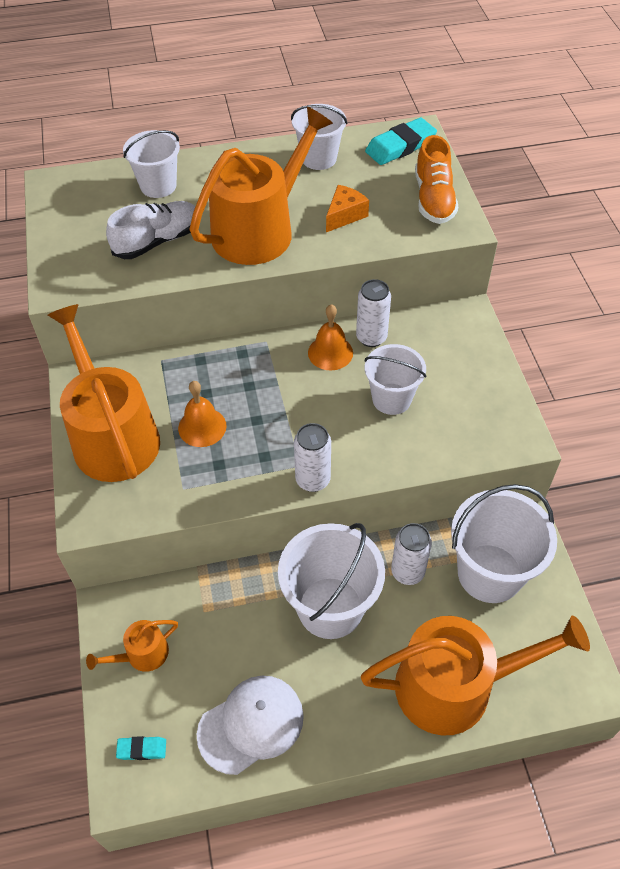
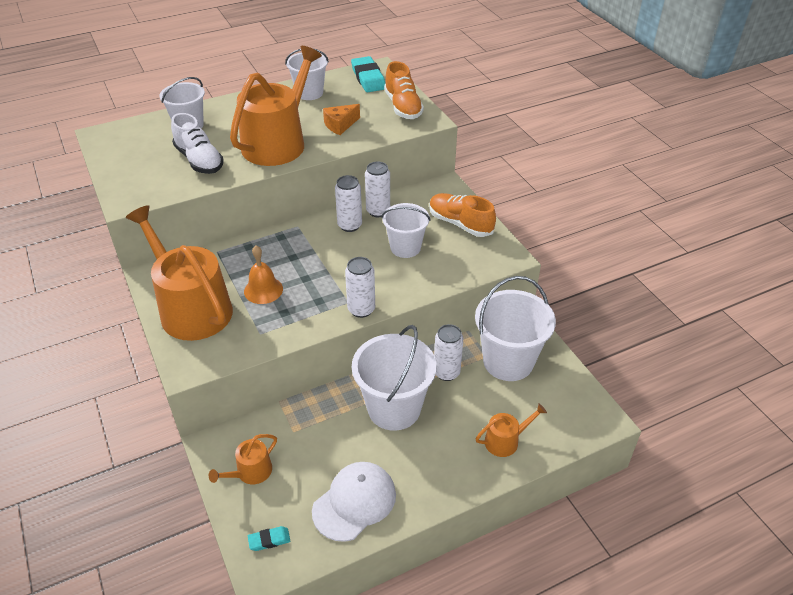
camera: 15 degrees left, 10 degrees down
(157, 241) = (199, 160): white shoe -> white shoe turned 105 degrees clockwise
(330, 352) = (349, 225): orange bell -> white can
(344, 215) = (340, 125): orange cheese -> orange cheese turned 150 degrees counterclockwise
(400, 146) = (368, 78): turquoise eraser -> turquoise eraser turned 60 degrees counterclockwise
(455, 685) = (505, 441): orange watering can -> orange watering can, size x0.45
(471, 376) = (460, 224): none -> orange shoe

